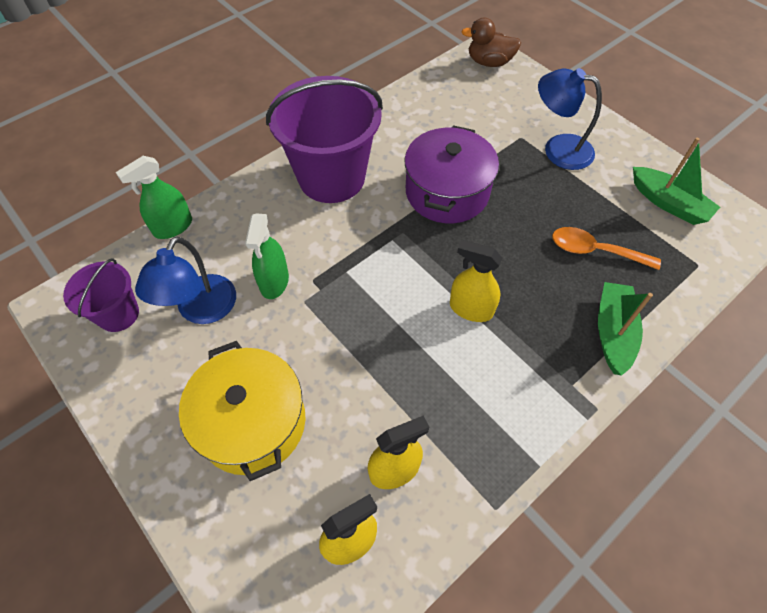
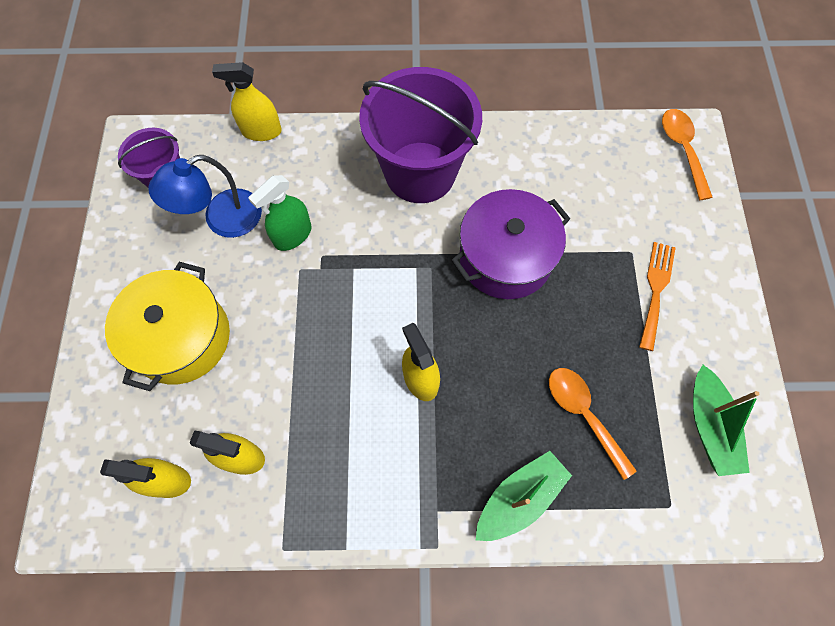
camera: 40 degrees right, 10 degrees up
(173, 227) = (261, 131): green spray bottle -> yellow spray bottle
(489, 62) = (682, 150): brown duck -> orange spoon
(558, 149) = (656, 290): blue lamp -> orange fork

